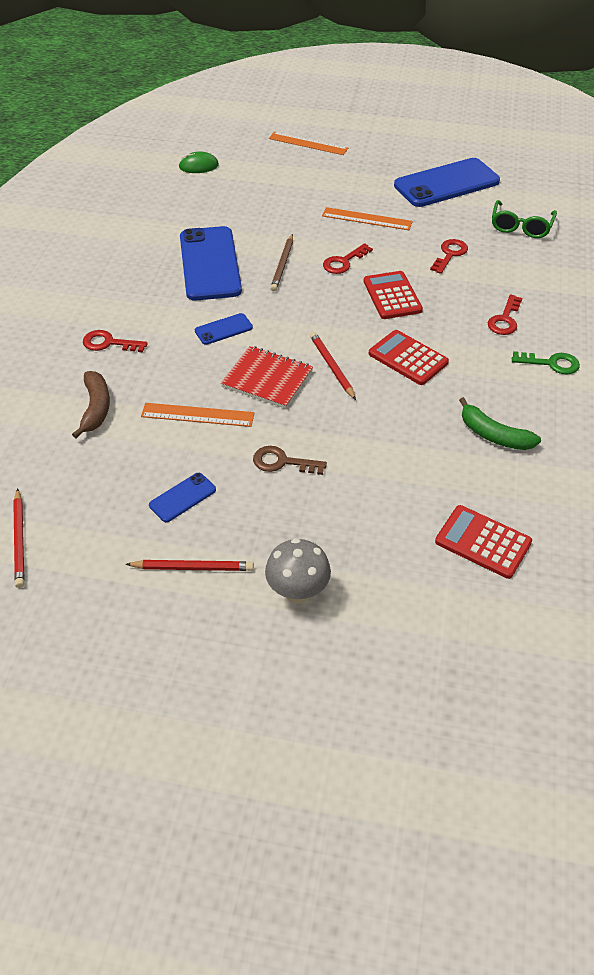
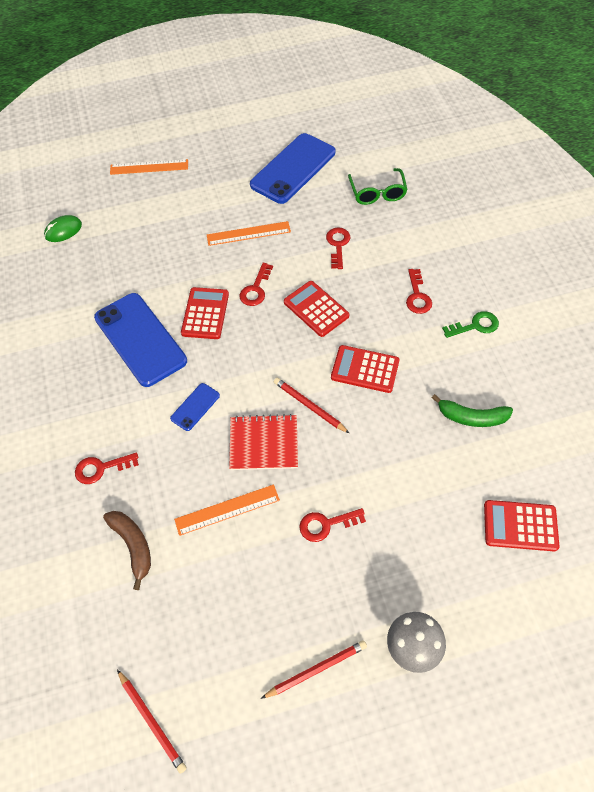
camera: 25 degrees left, 10 degrees up
(182, 497) = (266, 602): blue phone -> none
(282, 265) = (205, 313): brown pencil -> red calculator
(282, 462) = (326, 524): brown key -> red key

